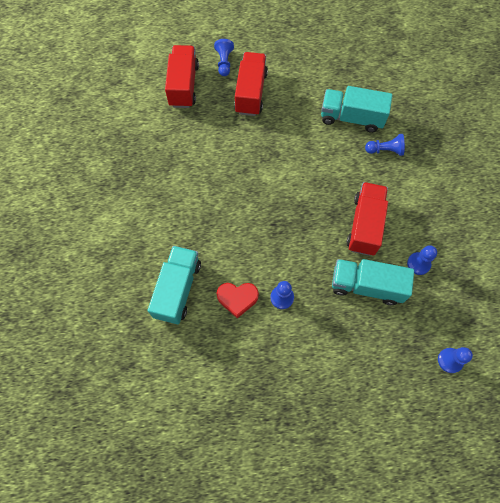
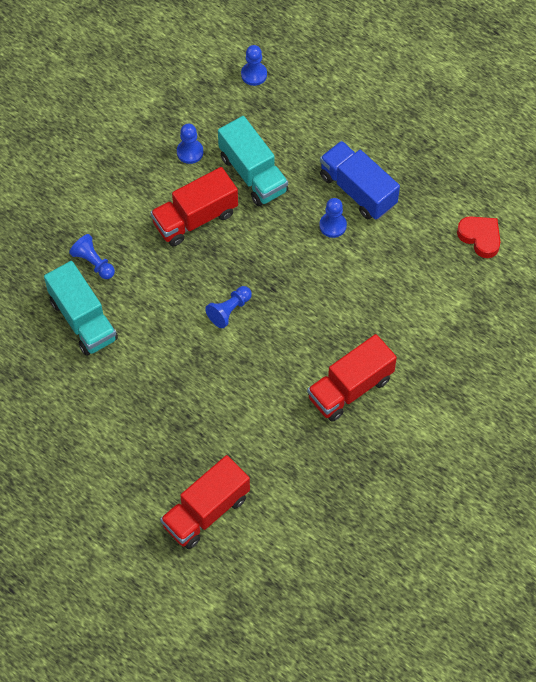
camera: 135 degrees left, 5 degrees down
(177, 289) = (415, 308): turquoise truck -> none
(224, 62) = (134, 500): blue pawn -> blue pawn (229, 310)
(237, 298) = (371, 257): red heart -> red heart (480, 237)
(251, 93) = (147, 437): red truck -> red truck (350, 388)
(292, 338) = (357, 190): none -> blue truck

